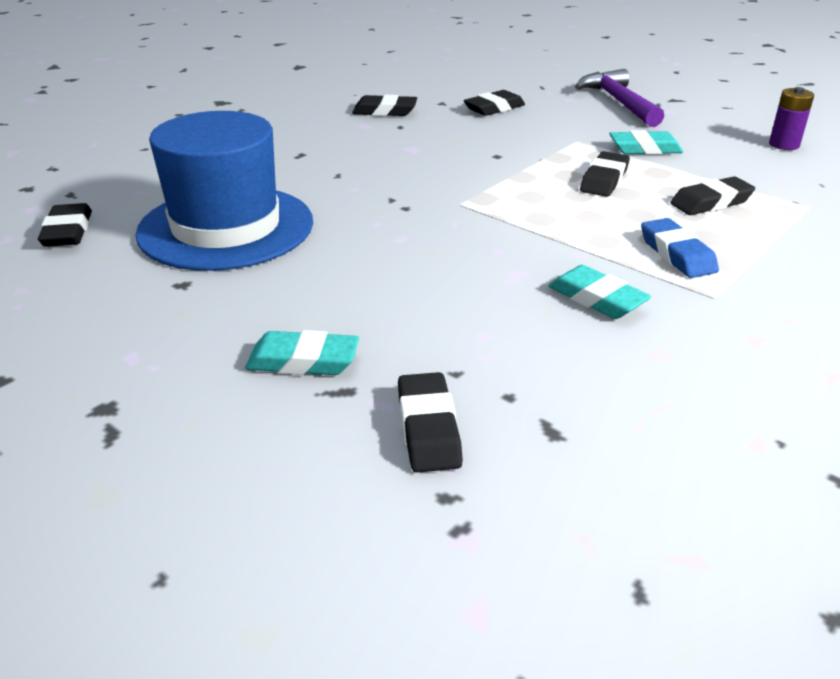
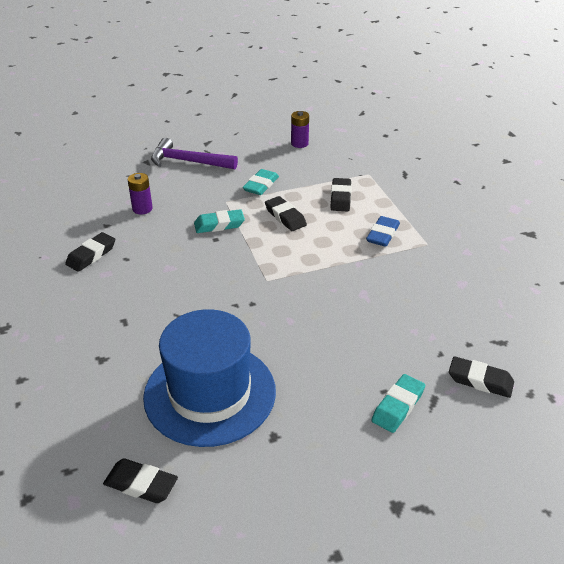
camera: 60 degrees left, 5 degrees up
(494, 108) = (142, 209): black eraser -> purple battery
(597, 299) = (405, 279): turquoise eraser -> turquoise eraser (219, 225)
(677, 254) = (382, 235): blue eraser -> blue eraser turned 75 degrees counterclockwise

